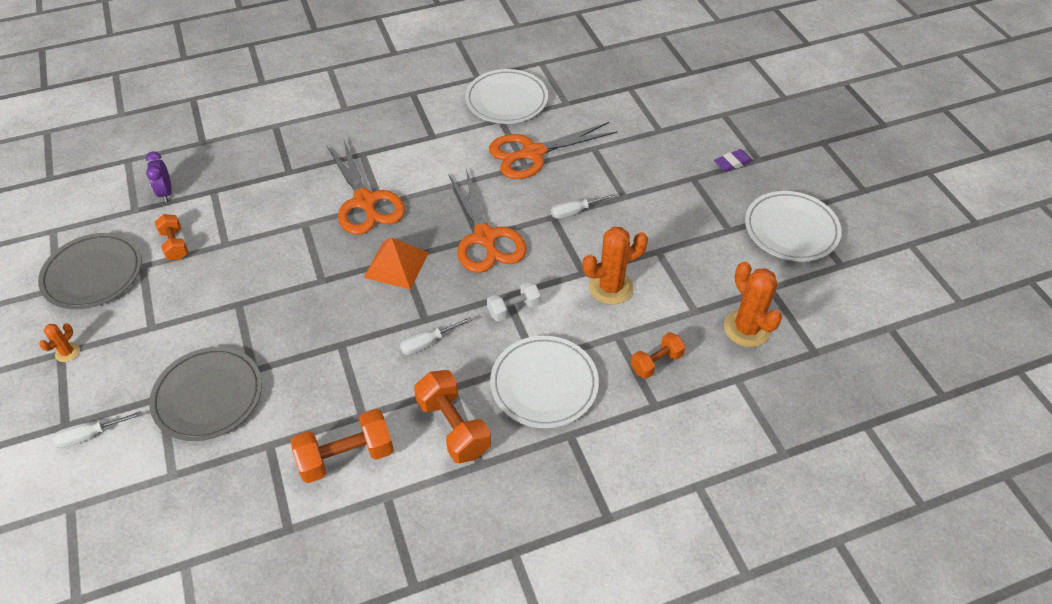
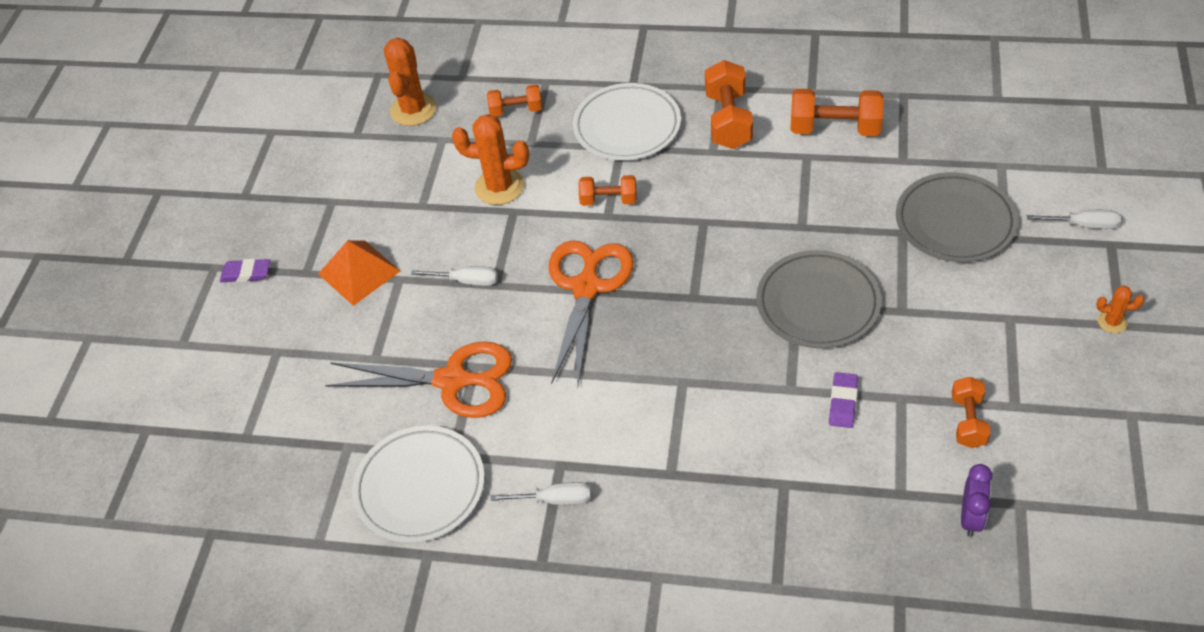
camera: 145 degrees left, 0 degrees up
(67, 352) = (1112, 322): orange cactus -> orange cactus turned 45 degrees clockwise
(93, 274) = (1082, 417): grey plate -> grey plate (818, 303)
(265, 227) = (843, 402): none -> purple eraser
(365, 202) = (701, 391): orange scissors -> none
(396, 265) = (704, 292): orange pyramid -> orange pyramid (359, 272)
(427, 343) = (713, 197): white screwdriver -> white screwdriver (555, 500)
(514, 309) = (608, 200): white dumbbell -> orange dumbbell
(791, 229) = (275, 179): white plate -> none

